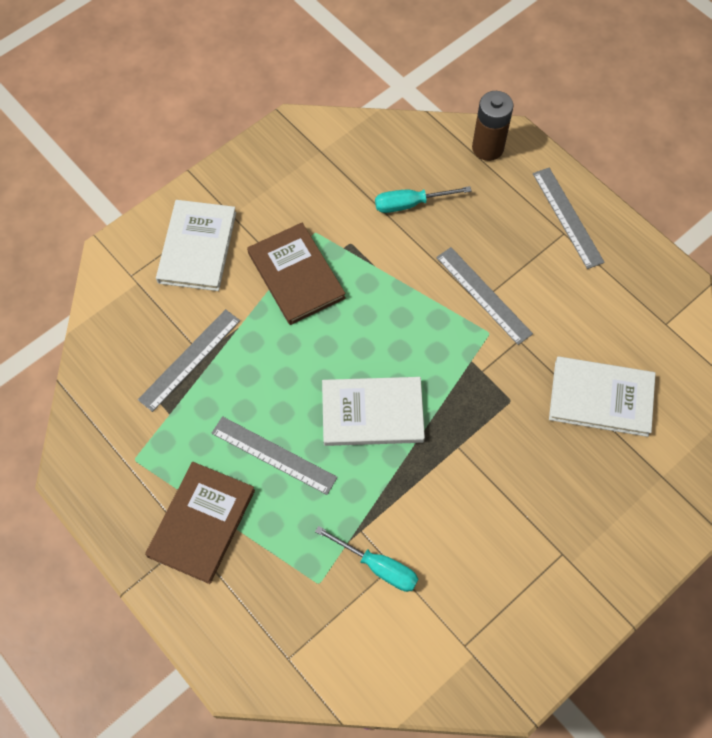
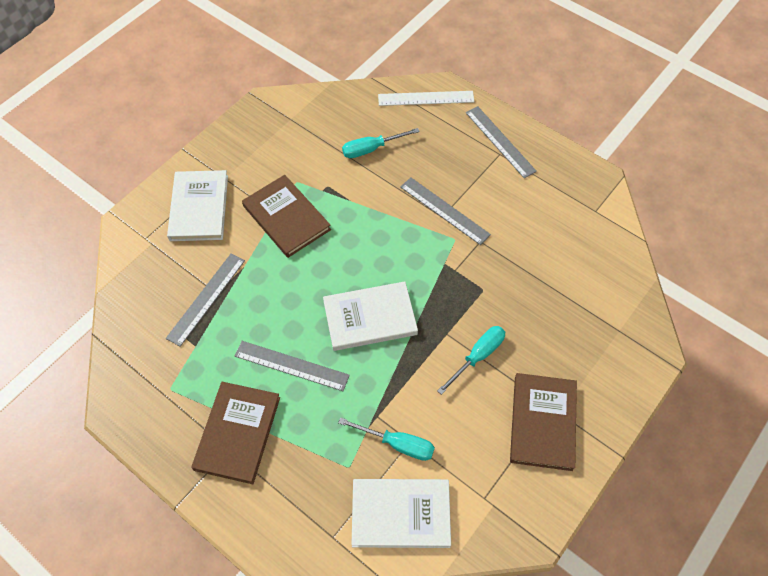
camera: 10 degrees left, 5 degrees down
(487, 148) = (426, 98): brown battery -> white ruler
(488, 480) = (477, 356): none -> turquoise screwdriver
(549, 570) = (542, 422): none -> brown book
(601, 398) = (556, 276): white book -> white book (401, 514)

